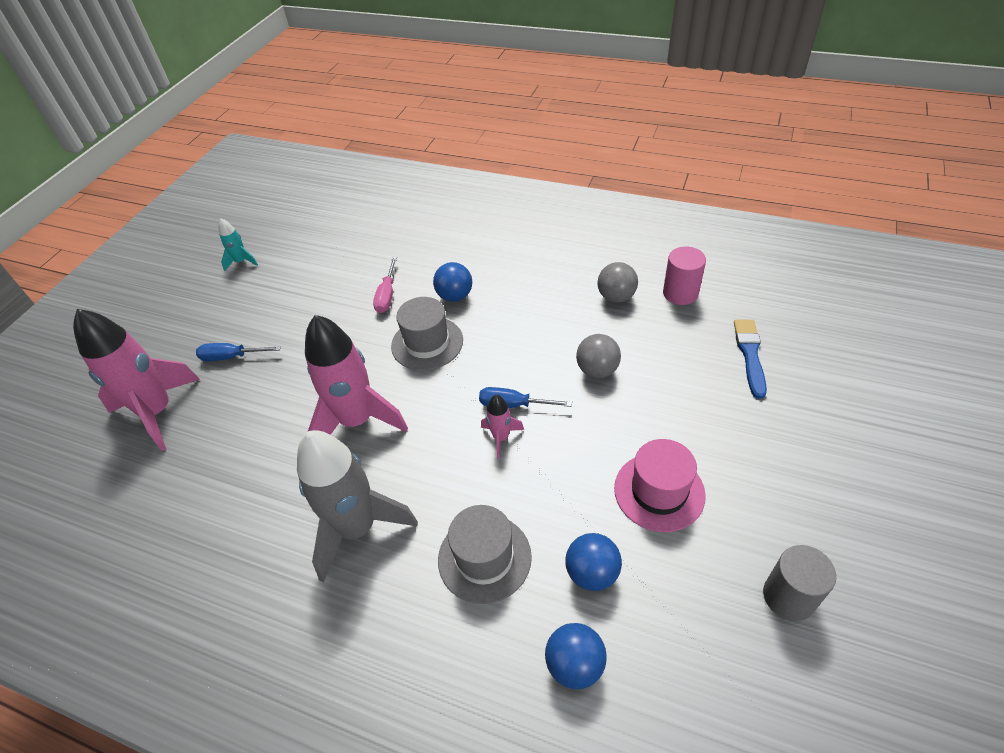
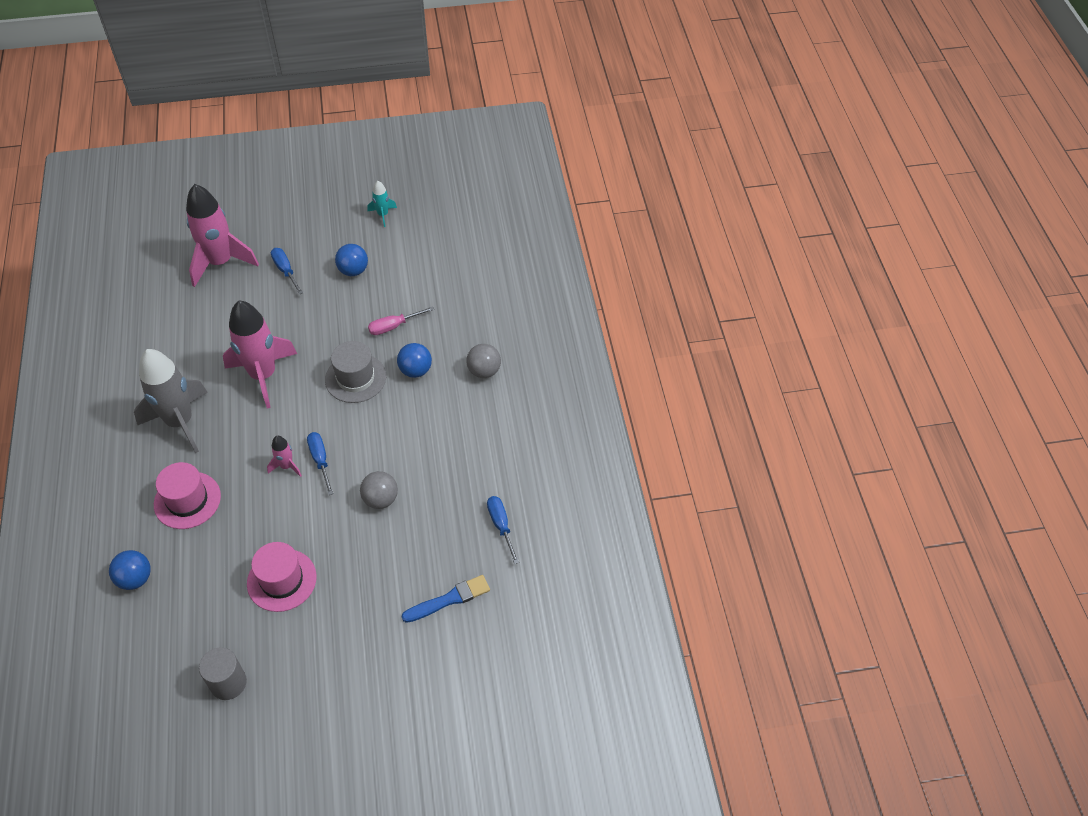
camera: 55 degrees right, 5 degrees up
(484, 558) = (187, 500): grey hat -> pink hat
(592, 573) = (200, 564): blue ball -> blue ball (353, 270)
(616, 297) = (472, 481): grey ball -> grey ball (484, 371)
(680, 293) = (501, 526): pink cylinder -> blue screwdriver

